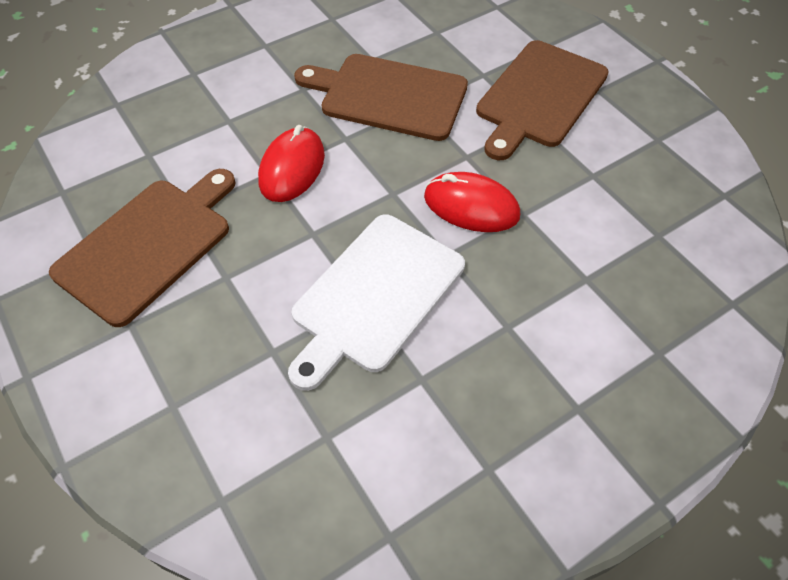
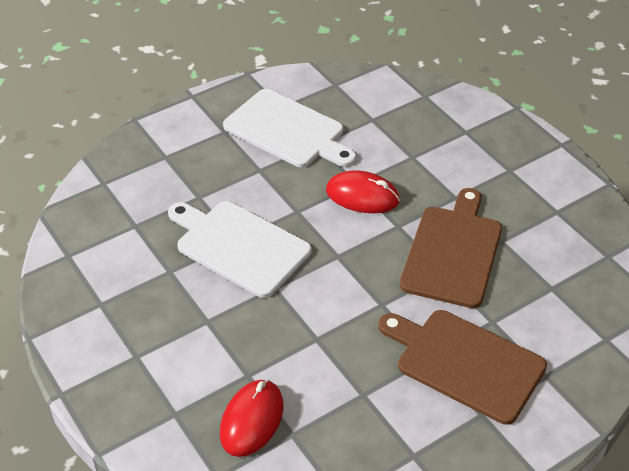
camera: 90 degrees right, 10 degrees down
(148, 245) = (287, 130): brown cutting board -> white cutting board
(471, 206) = (324, 304): red mouse -> red mouse (251, 420)

